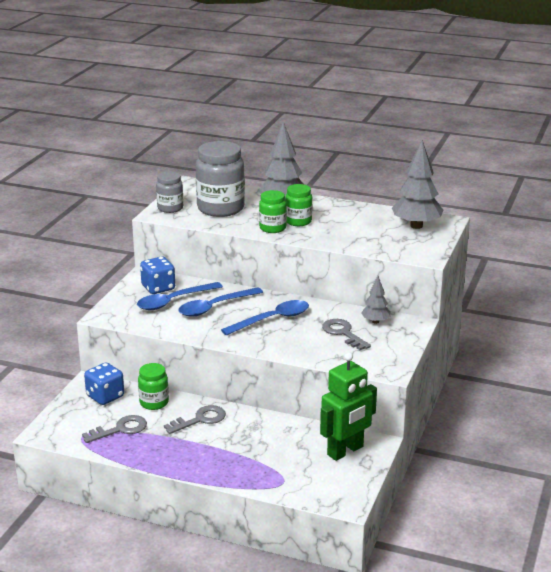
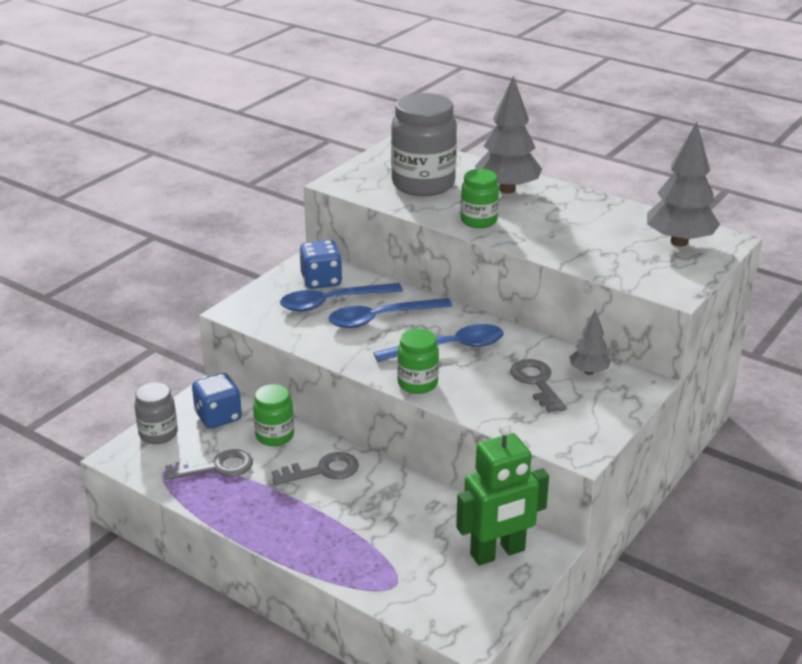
camera: 15 degrees right, 5 degrees up
(170, 208) = (358, 176): grey jar -> grey jar (158, 434)
(298, 221) = (517, 215): green jar -> green jar (417, 383)

